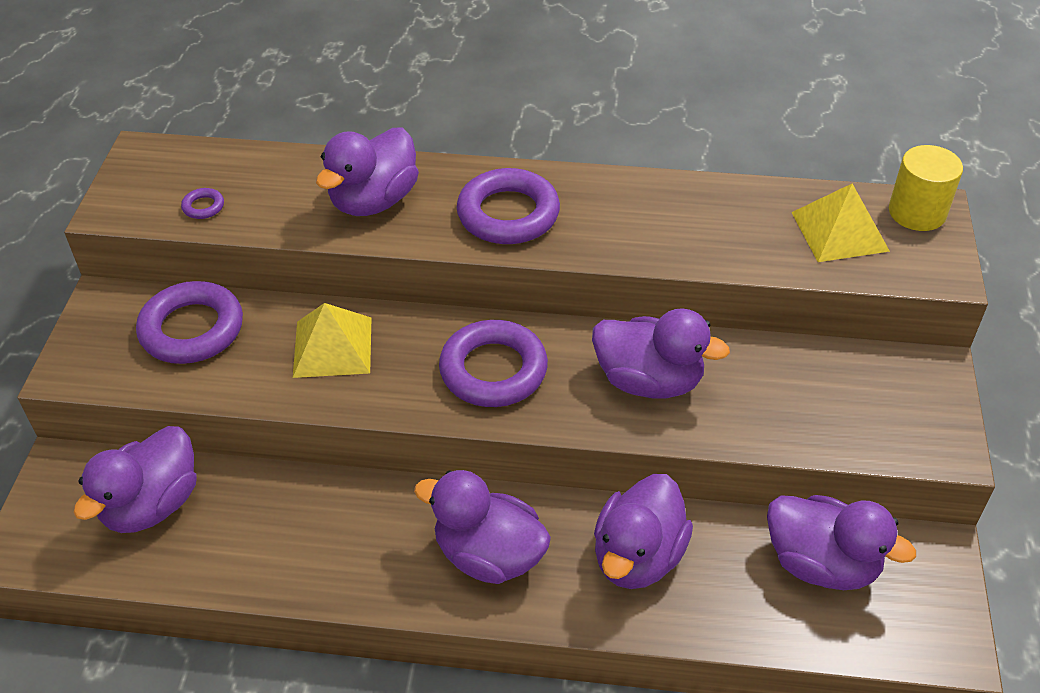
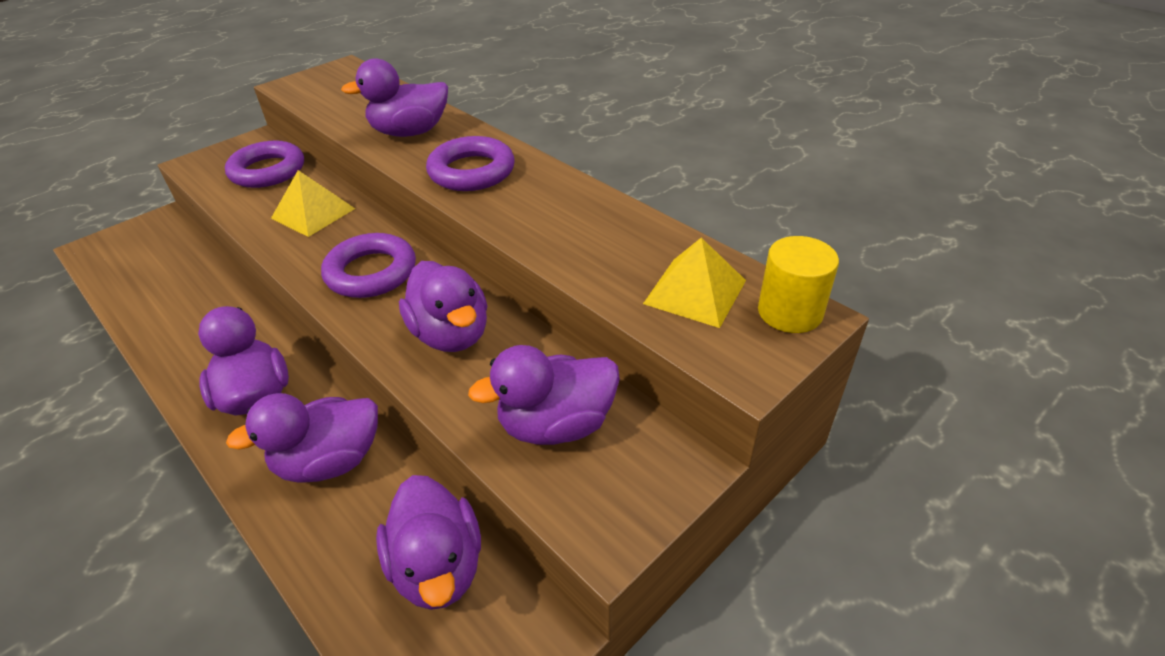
camera: 40 degrees right, 5 degrees down
(152, 505) = (163, 259): purple duck -> purple duck (556, 424)
(203, 207) = (326, 100): purple ring -> none

